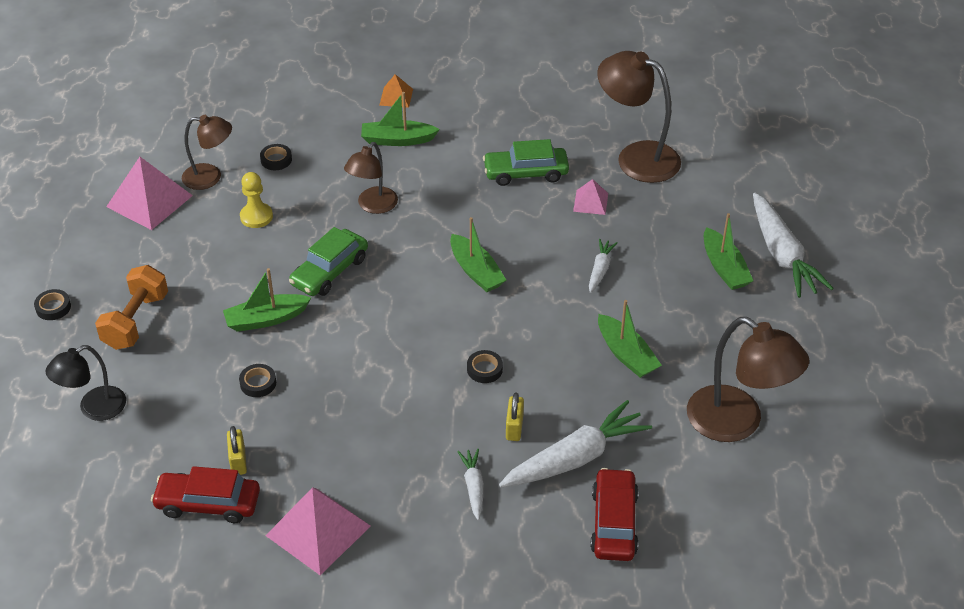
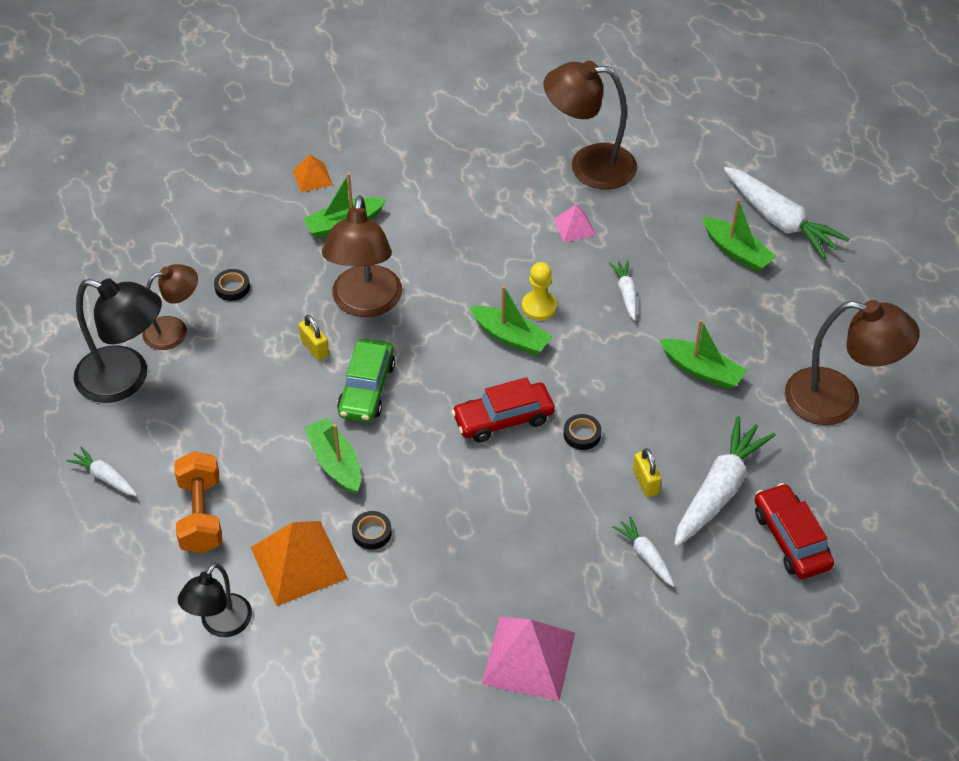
camera: 25 degrees left, 5 degrees up
(53, 307) = (101, 533): black tape -> none
(84, 267) = (105, 477): none -> white carrot
(149, 201) = (126, 379): pink pyramid -> black lamp
(185, 384) = (299, 562): none -> orange pyramid
(208, 503) = (404, 675): red car -> red car (503, 419)
(238, 461) = (405, 620): yellow padlock -> yellow padlock (314, 348)
(256, 216) = (252, 357): yellow pawn -> yellow pawn (539, 307)
(266, 319) = (335, 463): green boat -> green boat turned 105 degrees clockwise
(373, 206) = (365, 304): brown lamp -> brown lamp, size x1.62
(526, 173) = (494, 217): green car -> none

